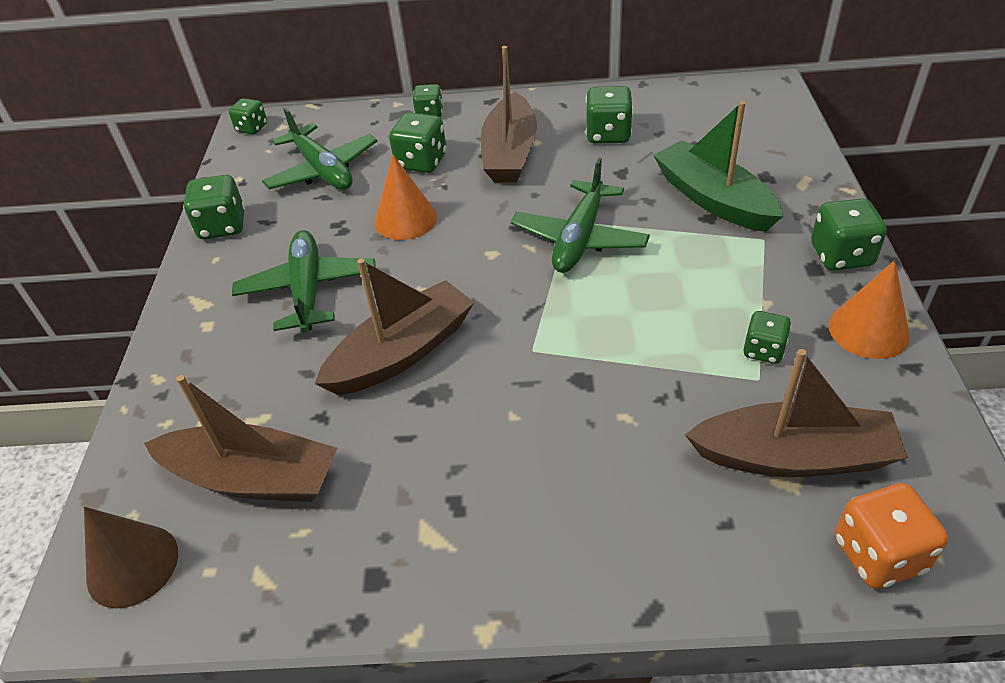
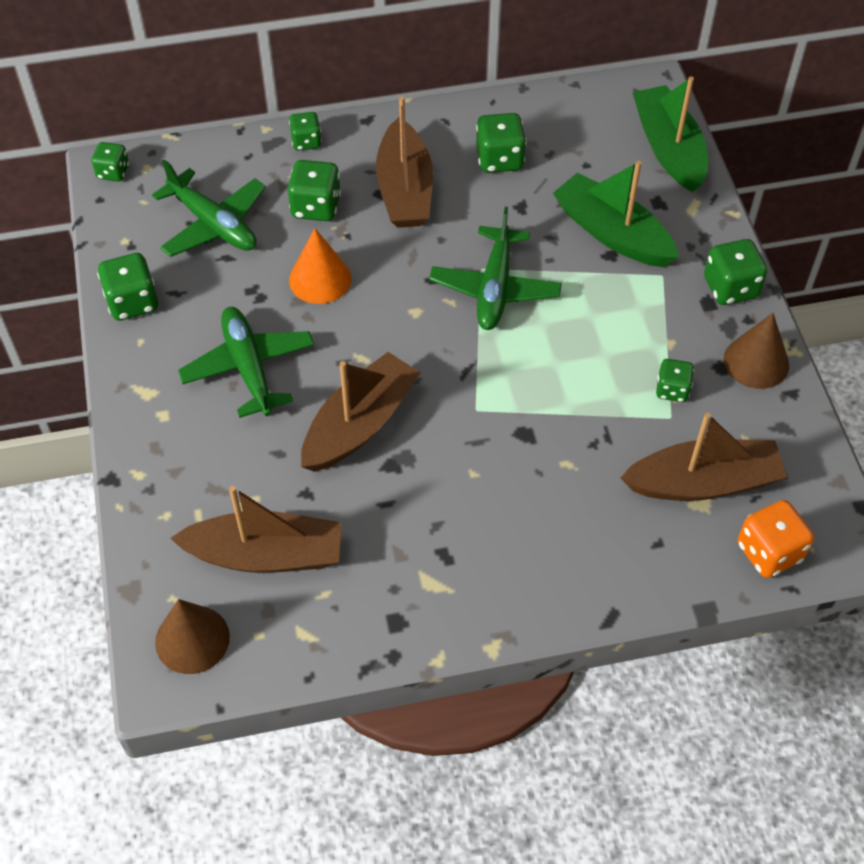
camera: 15 degrees left, 10 degrees up
(782, 133) = (668, 148): none -> green boat
(868, 330) = (756, 362): orange cone -> brown cone

